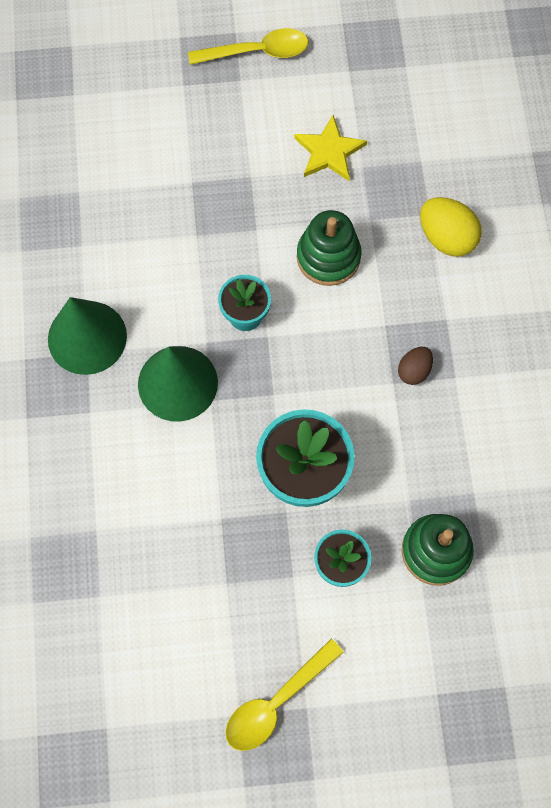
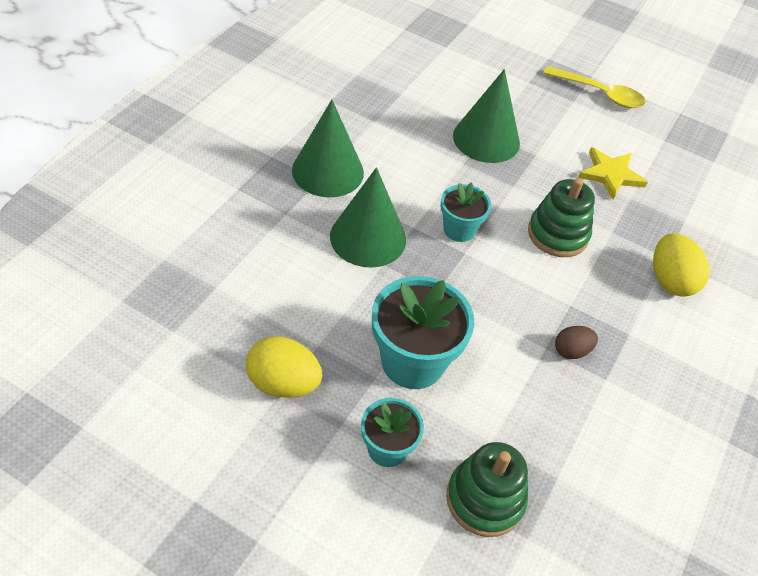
camera: 30 degrees right, 20 degrees down
(195, 190) = (486, 139): none -> green cone
(222, 573) = (283, 383): none -> yellow egg
(276, 702) = (236, 515): yellow spoon -> none

